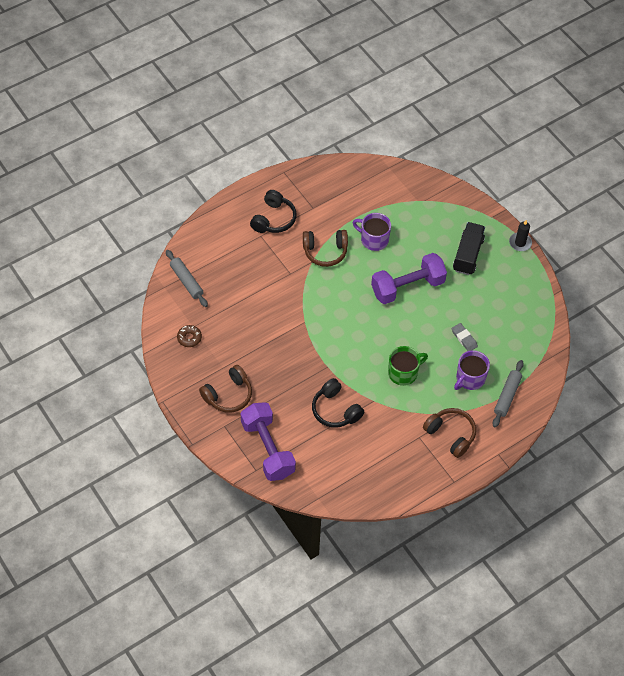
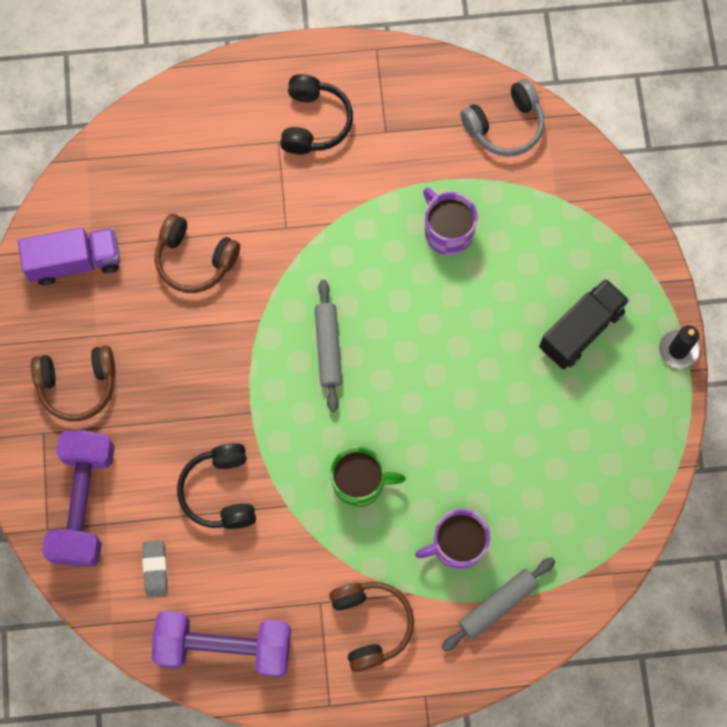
camera: 30 degrees right, 15 degrees up
(186, 281) = (124, 165): grey rolling pin -> grey rolling pin (328, 348)
(189, 338) = (75, 262): brown donut -> purple truck
(273, 219) = (314, 122): black headphones -> black headphones turned 45 degrees counterclockwise
(325, 251) = (360, 216): brown headphones -> brown headphones (195, 260)
(371, 180) = (505, 126): none -> grey headphones
(407, 287) = (452, 339): purple dumbbell -> purple dumbbell (224, 646)
(464, 338) = (488, 472): grey eraser -> grey eraser (155, 569)

